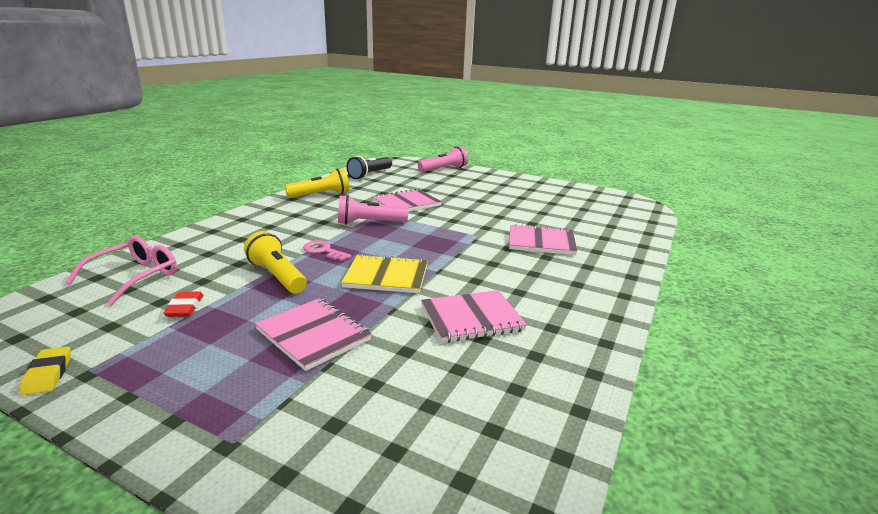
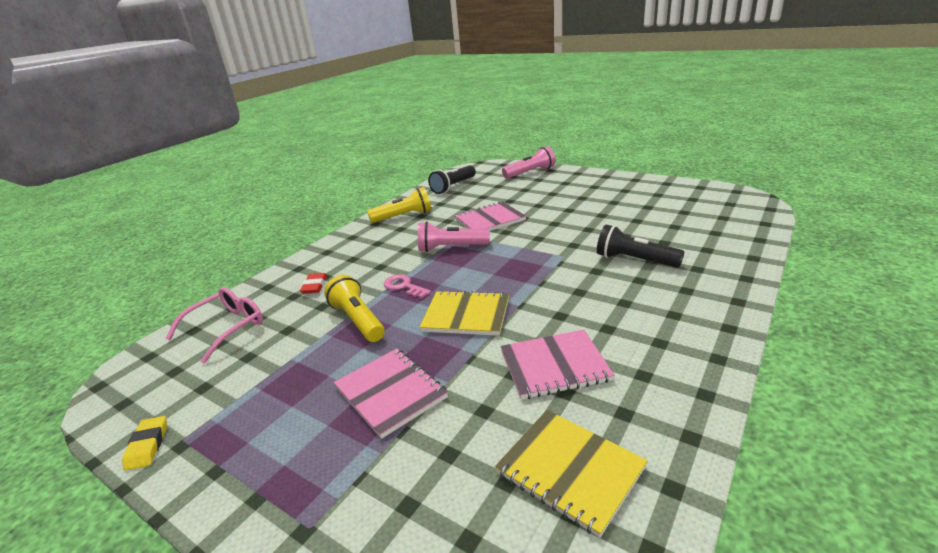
camera: 10 degrees right, 5 degrees up
(185, 307) = (270, 363): red eraser -> red eraser (315, 286)
(488, 397) = (570, 470): none -> yellow notebook
(541, 242) = (634, 260): pink notebook -> black flashlight

